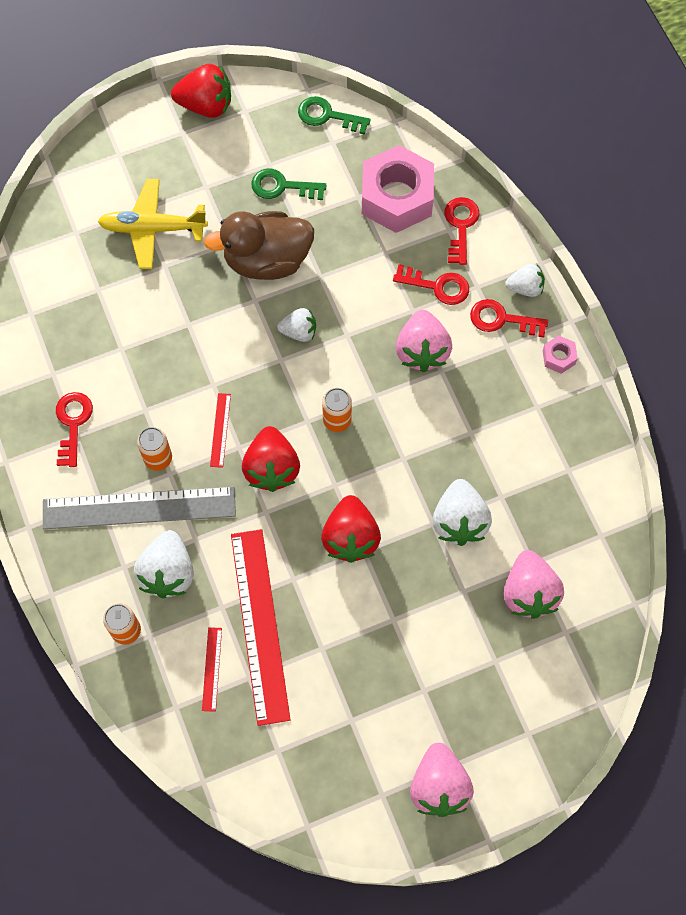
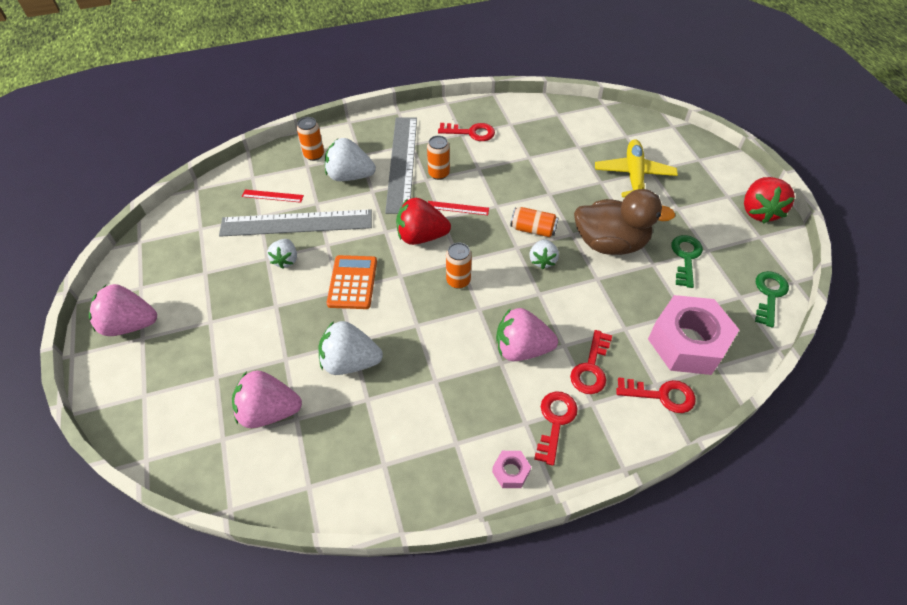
camera: 95 degrees right, 15 degrees down
(251, 342) = (533, 229): none -> orange can
(259, 625) = (296, 223): red ruler -> grey ruler
(267, 260) = (610, 243): brown duck -> brown duck turned 105 degrees clockwise
(350, 537) = (352, 282): red strawberry -> orange calculator
(525, 288) = (592, 448): white strawberry -> white strawberry (286, 260)

